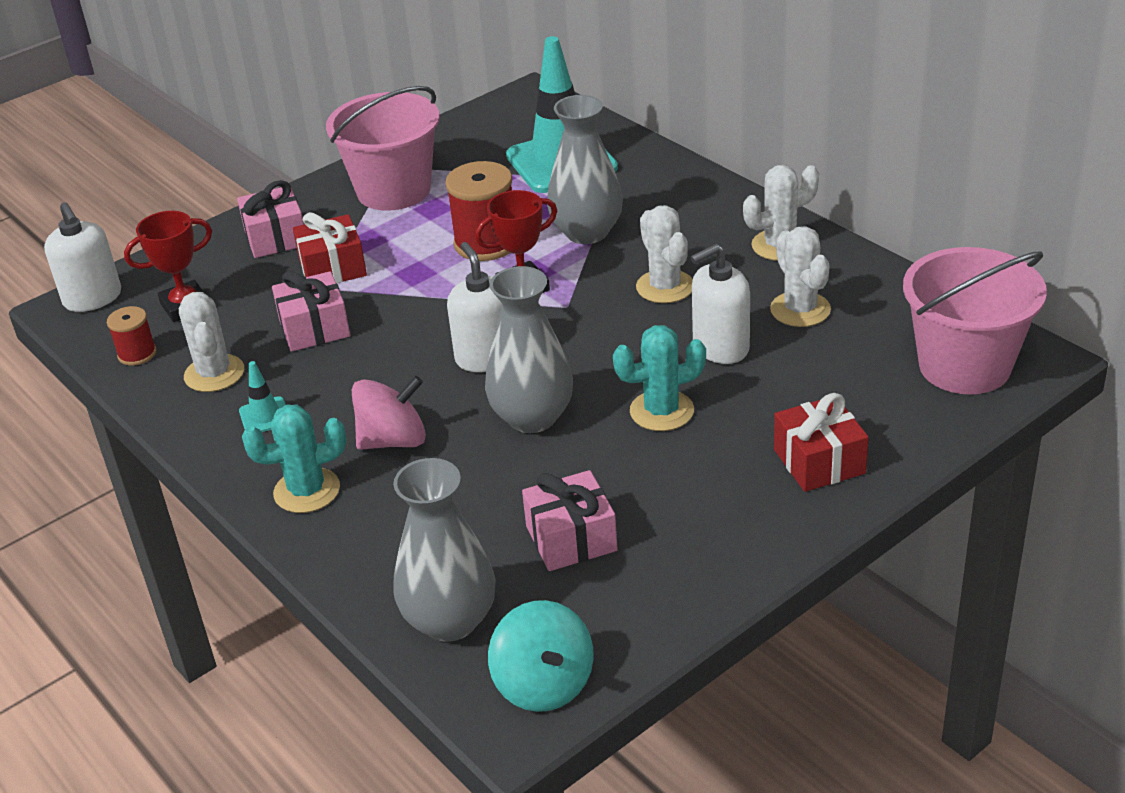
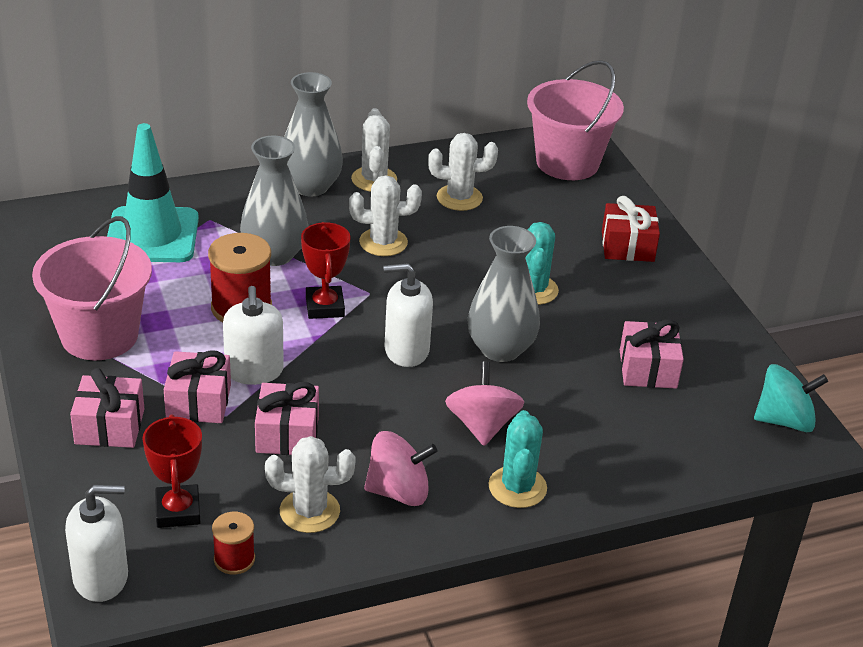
camera: 75 degrees left, 0 degrees up
(265, 416) = (398, 491): turquoise traffic cone -> pink spinning top
(333, 268) = (198, 402): red gift -> pink gift
(450, 620) = (705, 447): grey vase -> grey vase (310, 186)
(720, 347) = (477, 243): white soap dispenser -> white soap dispenser (254, 371)

